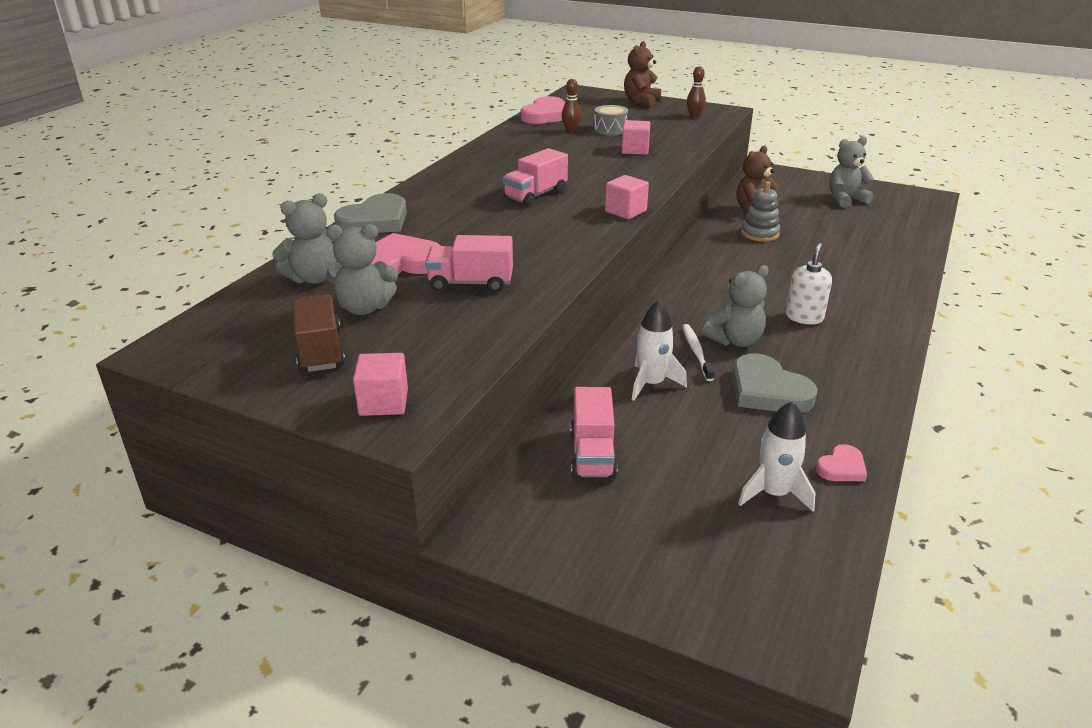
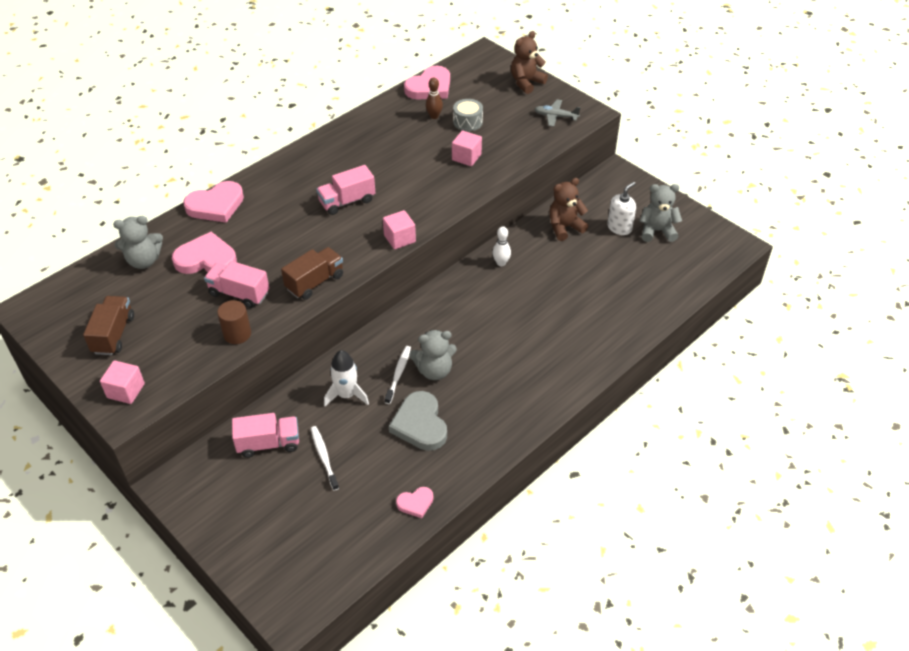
camera: 20 degrees right, 15 degrees up
(364, 308) = (159, 300): grey teddy bear -> none
(375, 221) = (216, 205): grey heart -> pink heart
(501, 317) = (237, 334): none -> brown cylinder
(560, 258) = (315, 282): none -> brown truck
(592, 454) = (268, 443): pink truck -> pink truck turned 120 degrees counterclockwise
(679, 450) = (324, 457): none -> white toothbrush
(694, 116) = (555, 116): brown bowling pin -> grey plane
(718, 245) = (501, 263): none -> white bowling pin
(760, 233) = (546, 257): grey stacking toy -> none
(773, 493) = (356, 509): white rocket -> none
(804, 317) = (504, 361): white soap dispenser -> white soap dispenser (619, 227)

